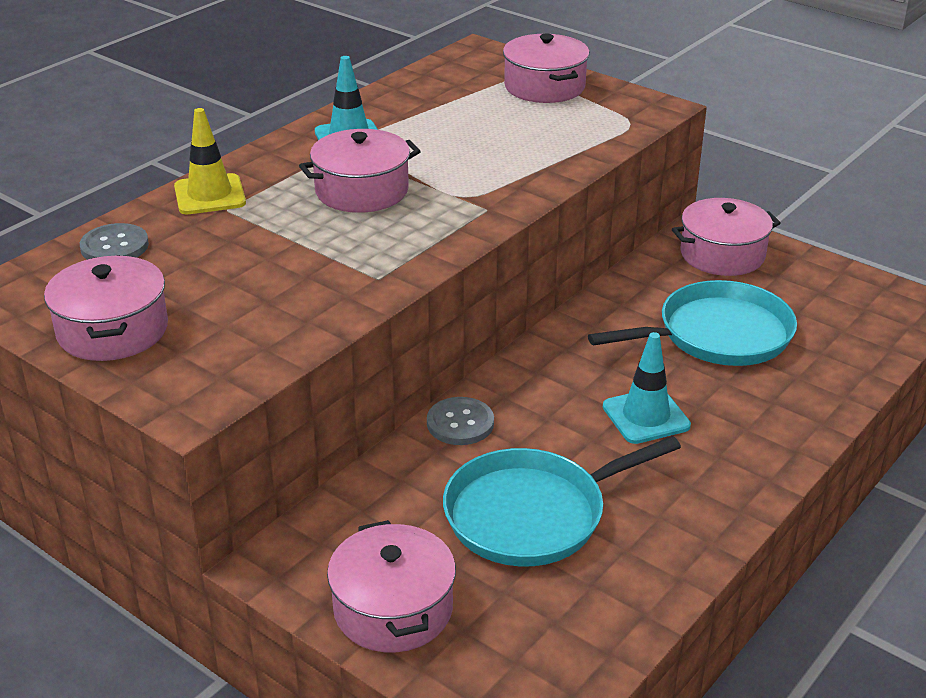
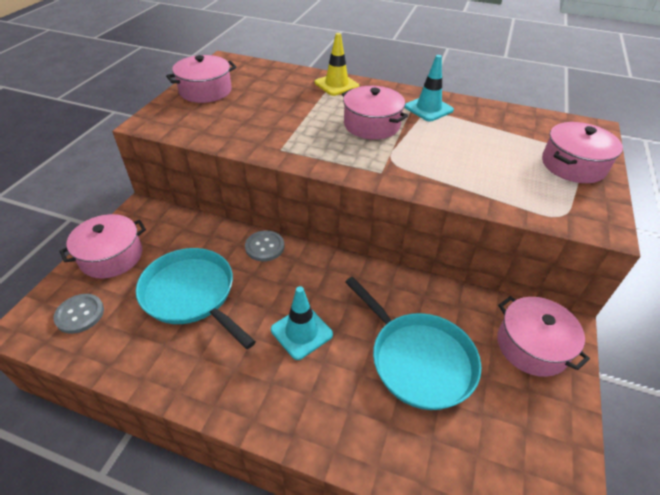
camera: 70 degrees right, 10 degrees up
(114, 246) = (275, 74): grey button -> grey button (80, 314)

